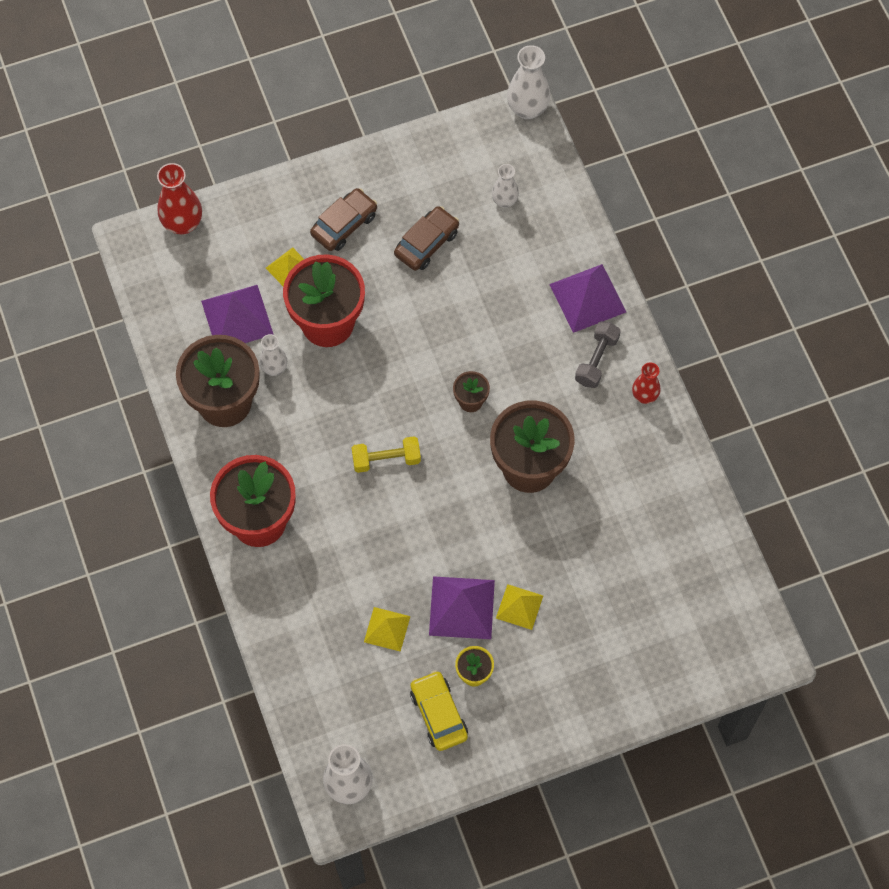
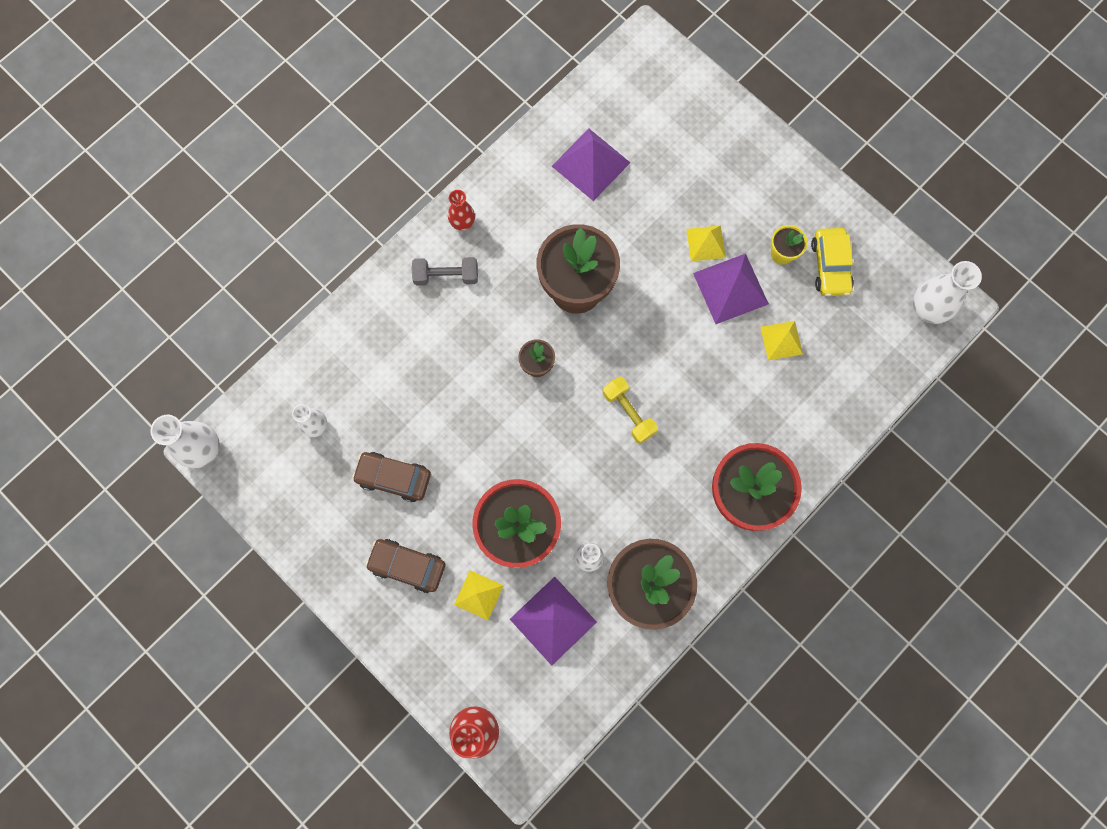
camera: 115 degrees left, 10 degrees up
(438, 714) = (830, 266): yellow car -> yellow car turned 45 degrees counterclockwise
(587, 298) = (387, 309): purple pyramid -> purple pyramid (590, 164)

